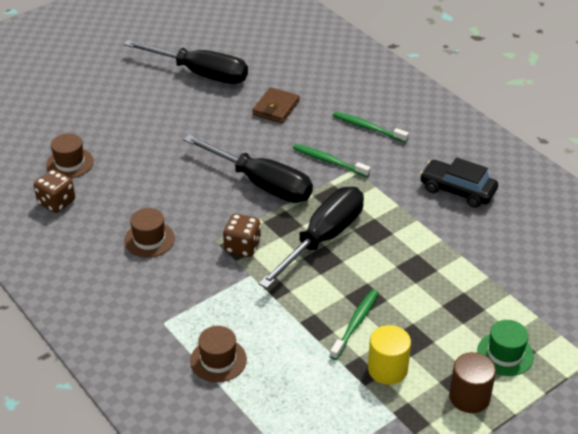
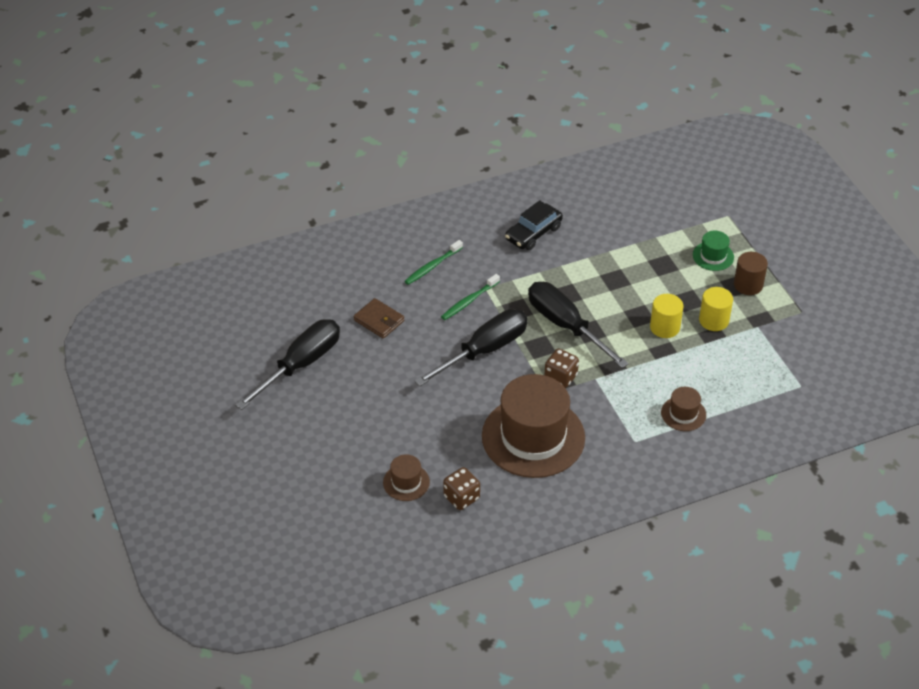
camera: 75 degrees left, 5 degrees up
(149, 239) = (533, 437): brown hat -> brown hat, size x2.26
(355, 323) = (664, 327): green toothbrush -> yellow cylinder

